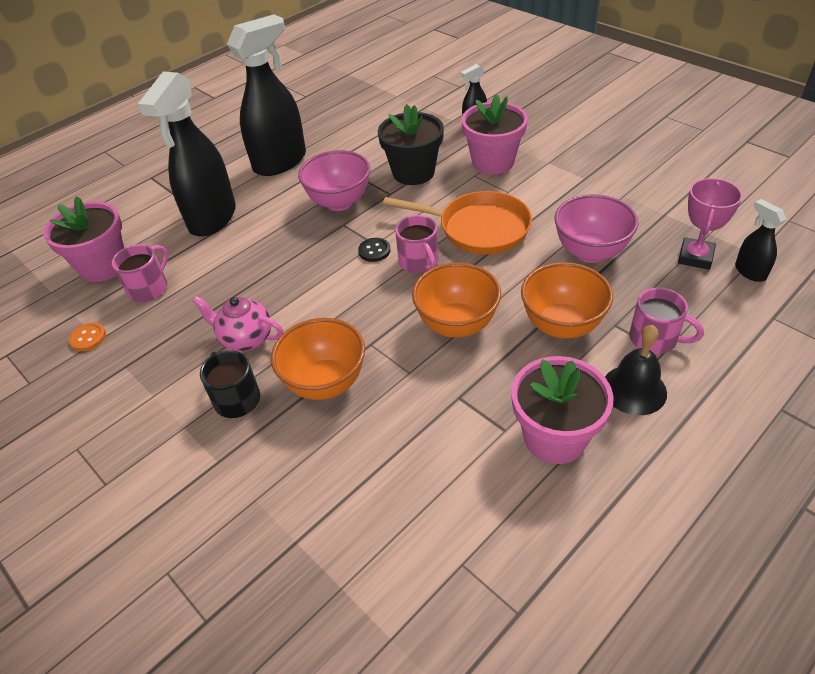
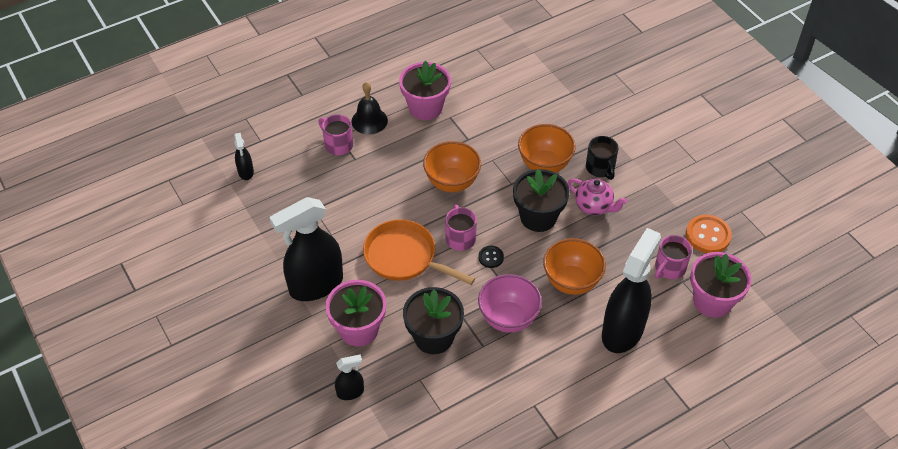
camera: 170 degrees left, 5 degrees up
(88, 338) = (708, 235): orange button -> orange button, size x1.78
(280, 162) = (556, 392): black spray bottle -> black spray bottle (316, 285)
(323, 308) = (538, 217): none -> black flower pot
(562, 325) = (387, 166): orange bowl -> orange bowl (571, 282)
(590, 252) = (336, 214): pink bowl -> none
(695, 257) = (270, 191): pink trophy -> none

